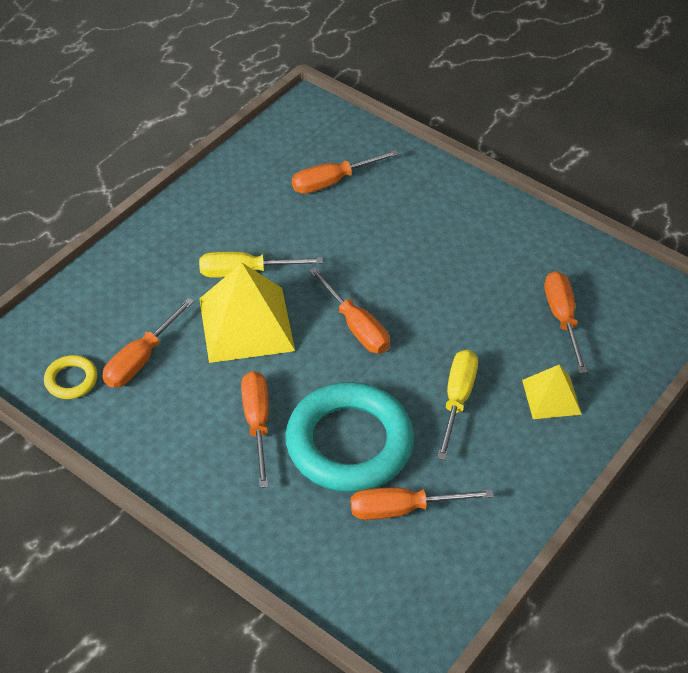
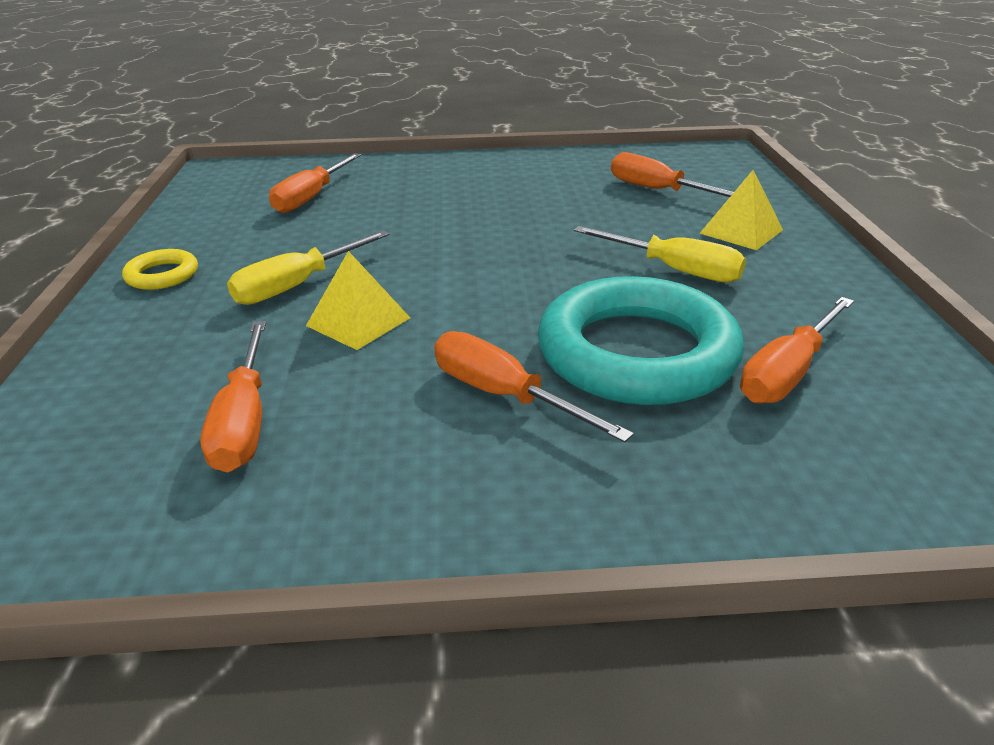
camera: 40 degrees left, 15 degrees down
(71, 380) = (140, 507): yellow ring -> yellow ring (162, 275)
(246, 324) = (358, 321): yellow pyramid -> yellow pyramid, size x0.56
(356, 326) = (489, 269): orange screwdriver -> none
(457, 400) = (674, 270): yellow screwdriver -> yellow screwdriver turned 150 degrees clockwise

